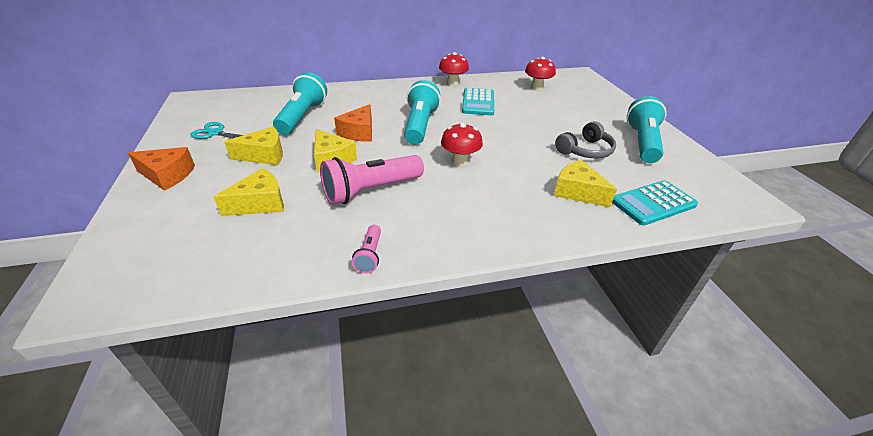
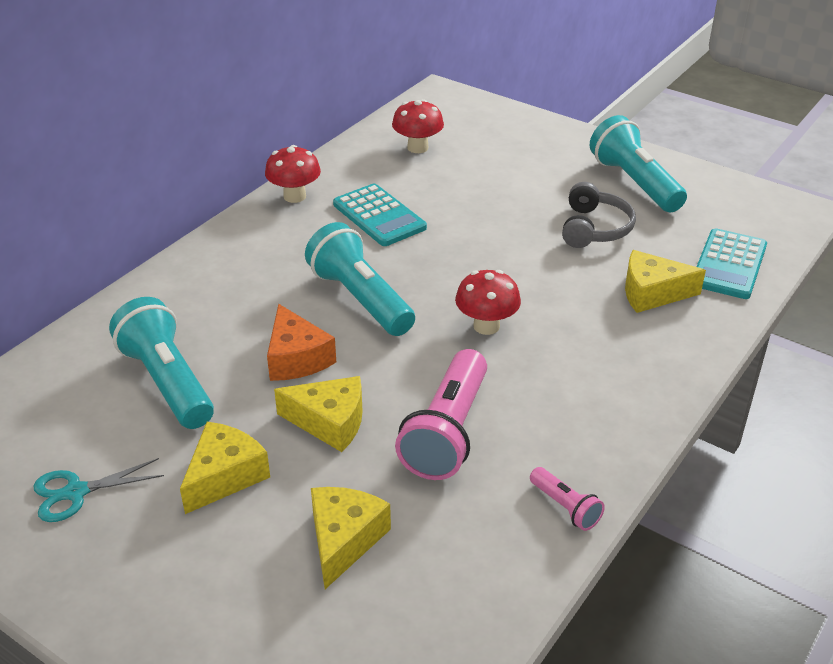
camera: 40 degrees left, 0 degrees up
(167, 175) = (137, 598): orange cheese -> none

